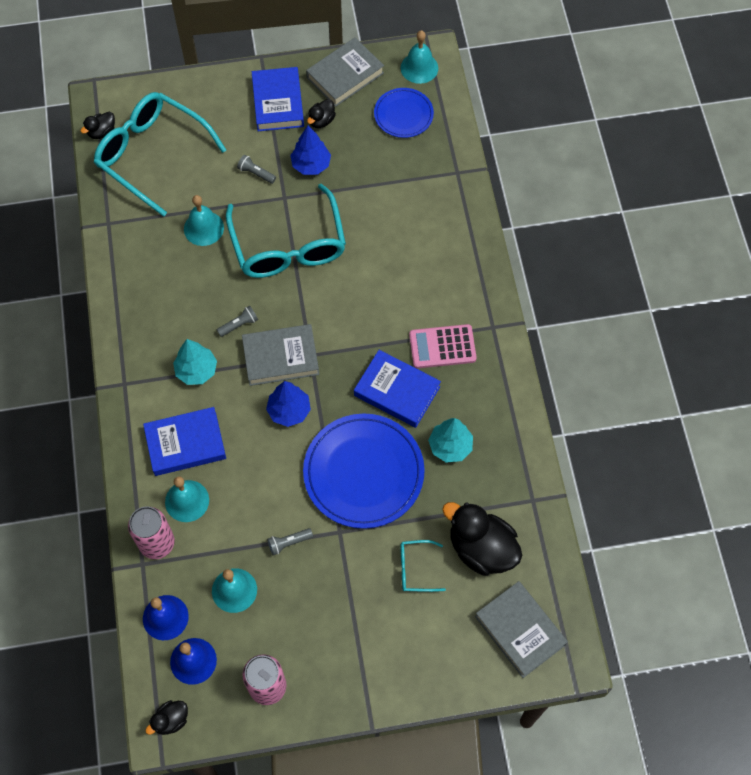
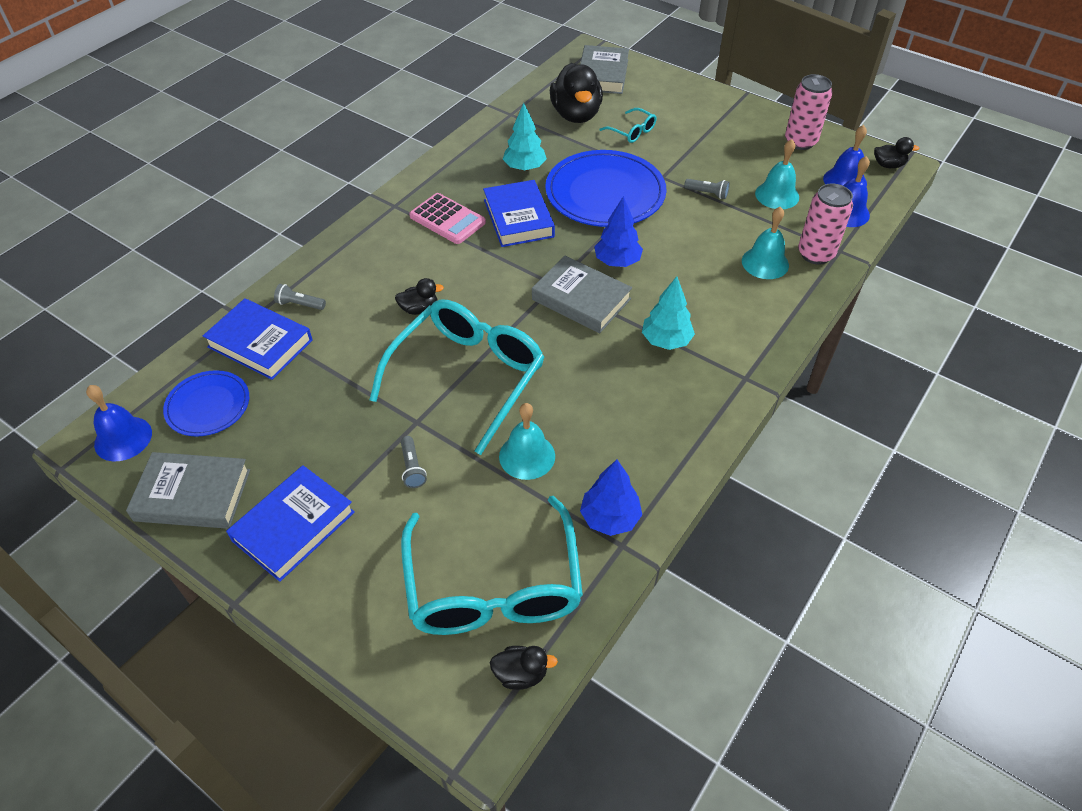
camera: 135 degrees left, 15 degrees down
(185, 444) = (729, 298): blue book -> blue book (260, 343)
(239, 324) = (589, 347): grey flashlight -> grey flashlight (299, 304)
(311, 165) = (352, 431): blue tree -> blue tree (610, 518)
(321, 121) = (283, 466): black duck -> black duck (419, 309)
(419, 68) = (123, 438): turquoise bell -> blue bell

